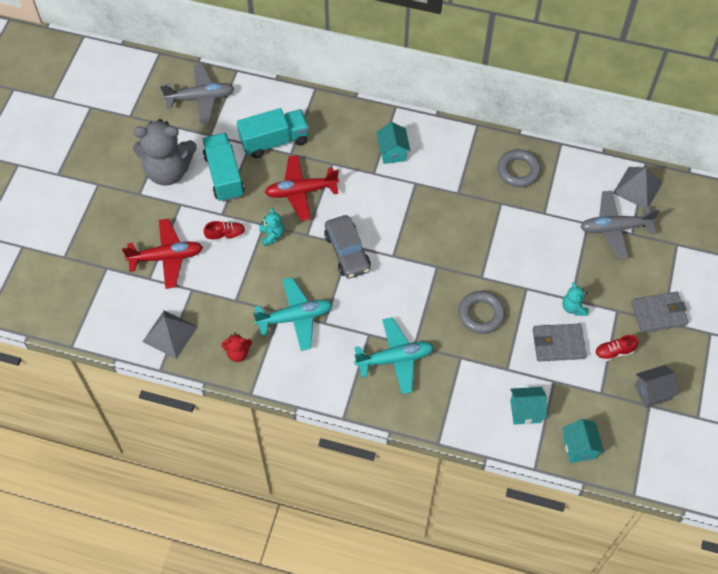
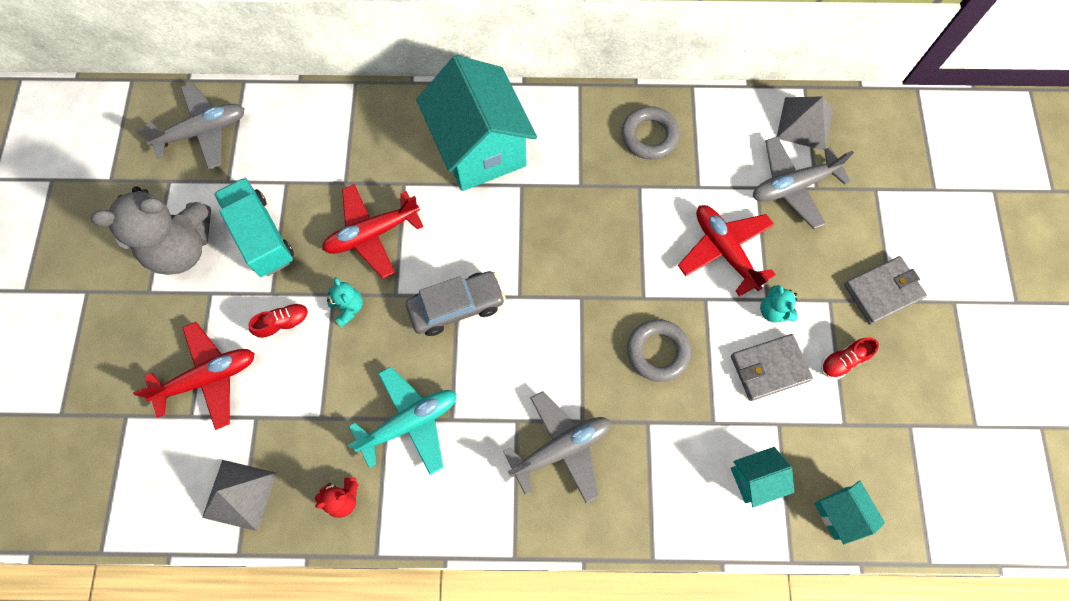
camera: 15 degrees left, 10 degrees up
(274, 141) = (318, 170): turquoise truck -> none
(347, 252) = (456, 306): grey car -> grey car turned 75 degrees counterclockwise
(392, 152) = (480, 149): turquoise house -> turquoise house, size x2.21
(395, 359) = (561, 448): turquoise plane -> grey plane
(550, 260) = (724, 250): none -> red plane
(652, 392) = (908, 406): grey house -> none

